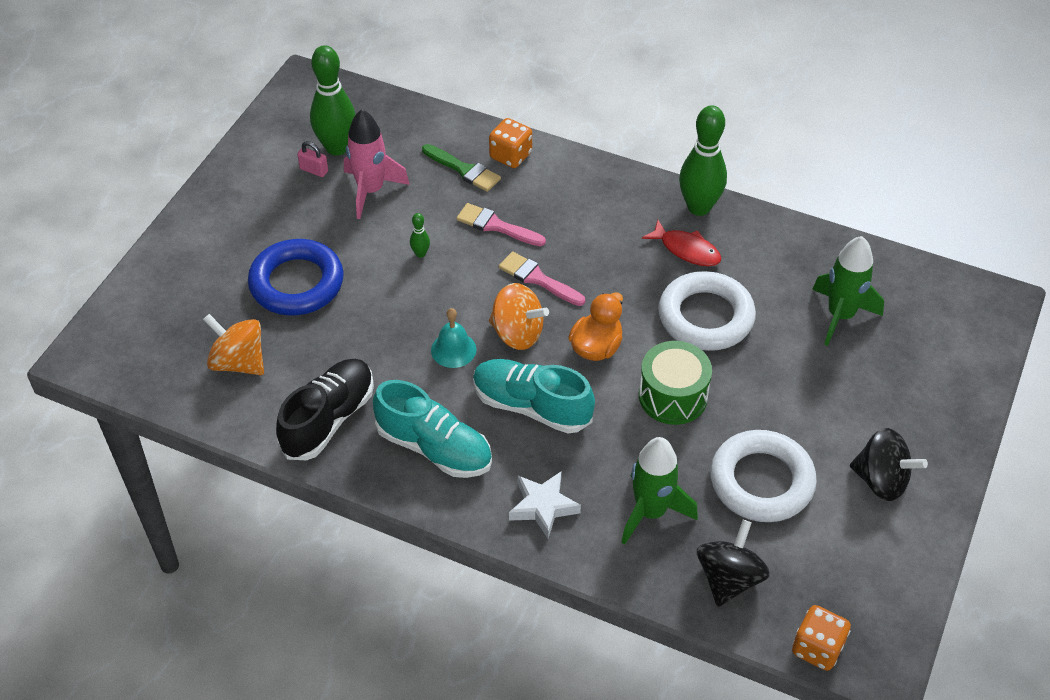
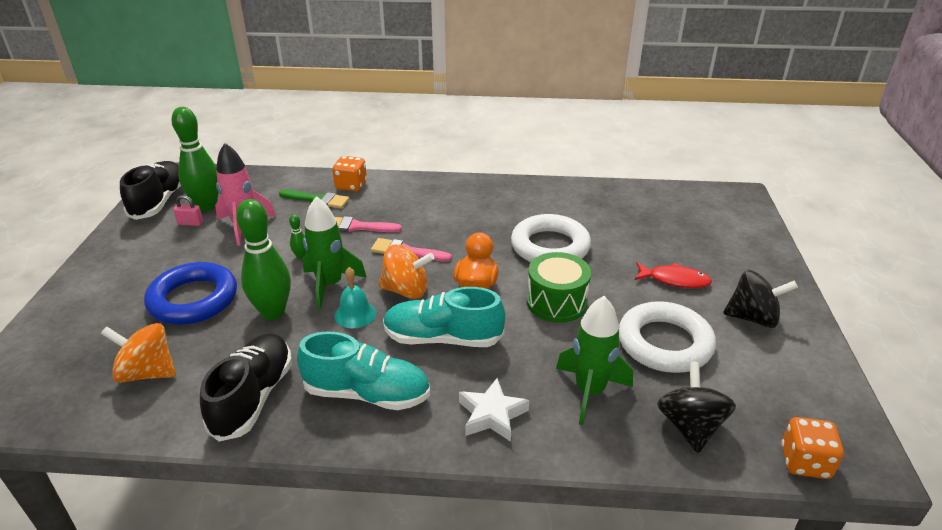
camera: 20 degrees left, 15 degrees down
(286, 126) = (159, 202): none -> black shoe
(686, 250) = (511, 211): red fish -> red fish (675, 280)
(699, 207) = (506, 187): green bowling pin -> green bowling pin (273, 312)
(840, 315) = (645, 225): green rocket -> green rocket (330, 285)

